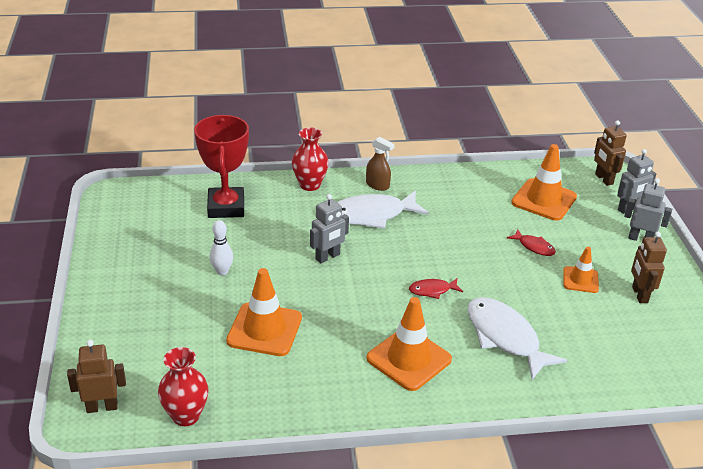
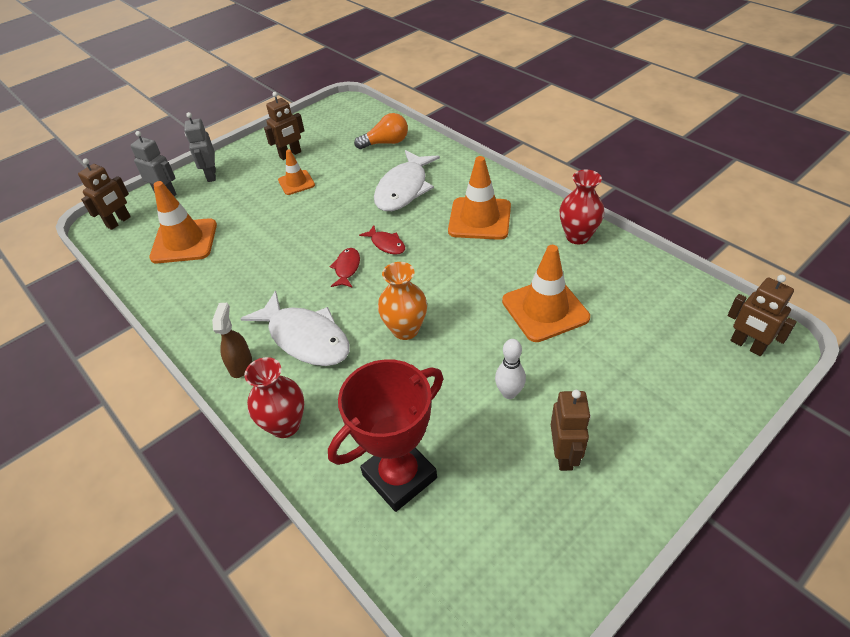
camera: 120 degrees left, 10 degrees up
(157, 267) = (564, 455): none -> brown robot
(186, 416) = (681, 292): red vase -> red vase (577, 236)
(328, 257) = (405, 329): grey robot -> orange vase
(534, 247) = (270, 219): red fish -> red fish (347, 268)
(607, 366) = (386, 143): none -> orange light bulb

